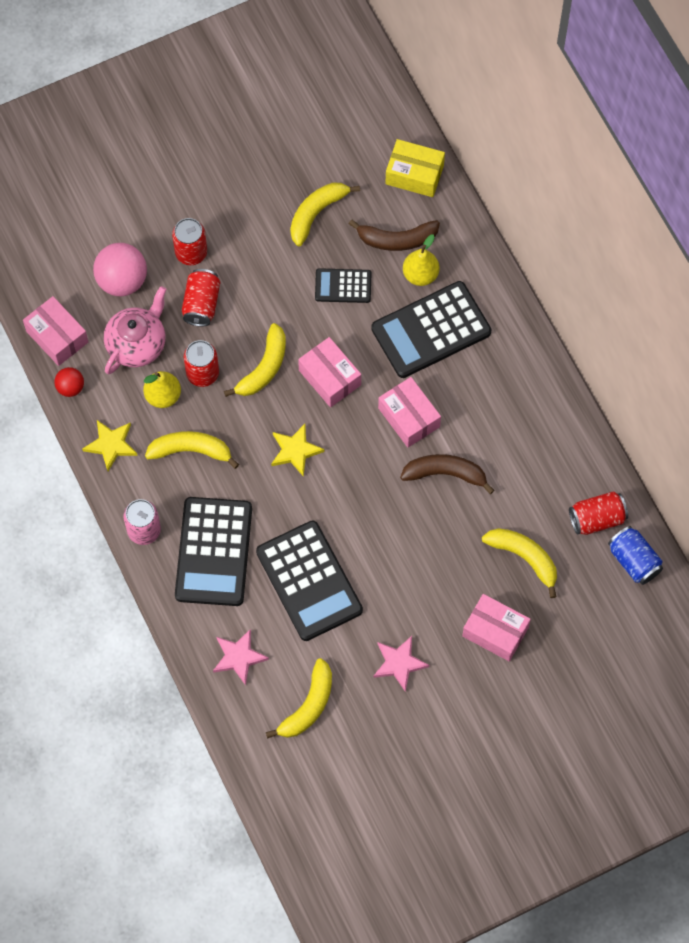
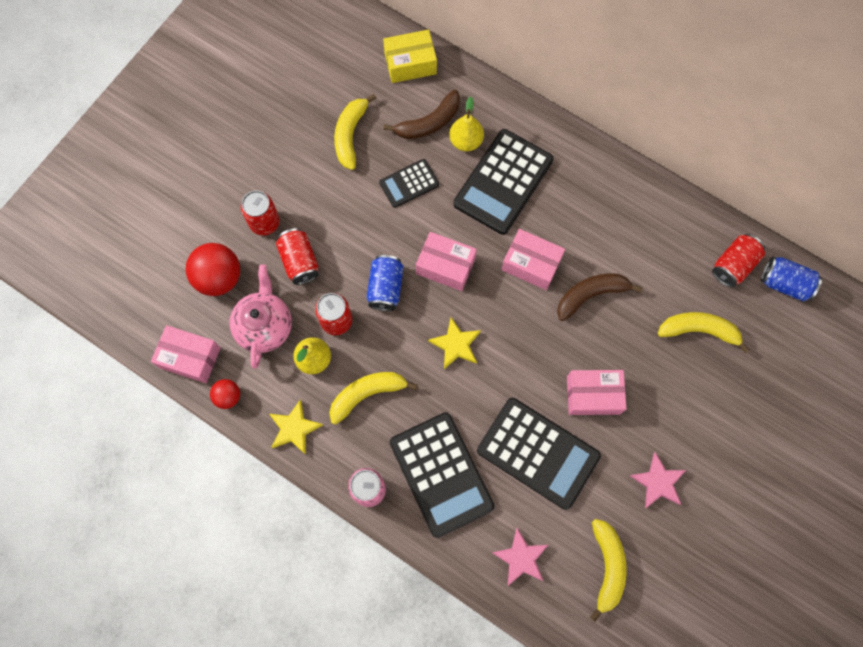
camera: 30 degrees left, 5 degrees up
(122, 281) = (219, 278): pink ball -> red ball
(264, 368) = (385, 288): yellow banana -> blue can
(495, 632) = (717, 407): pink box -> pink box (593, 395)

